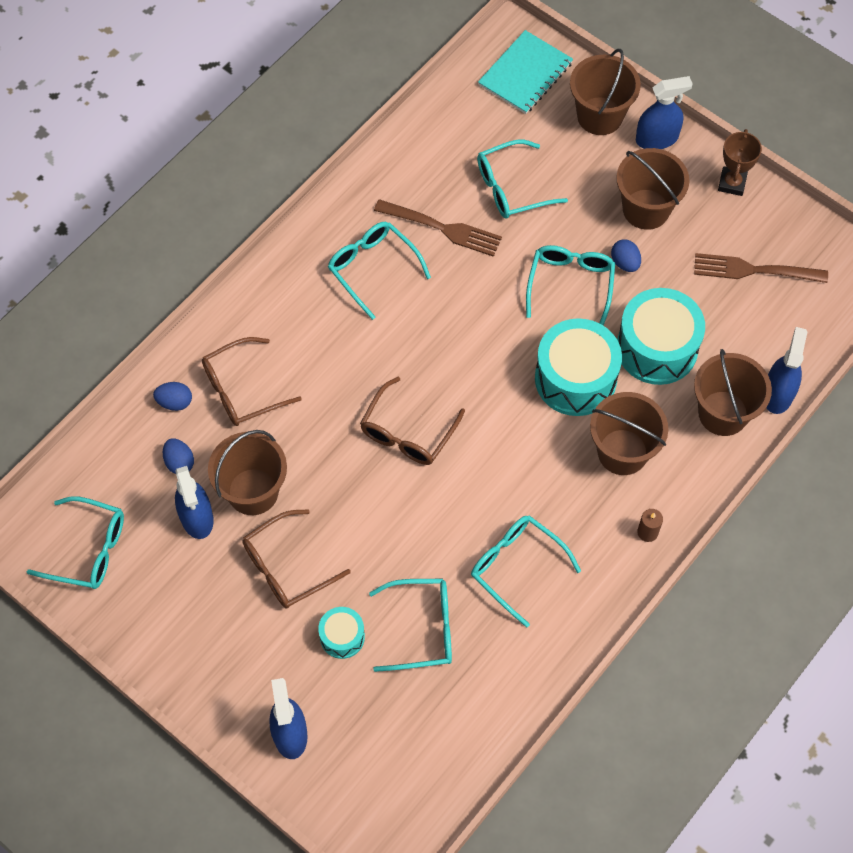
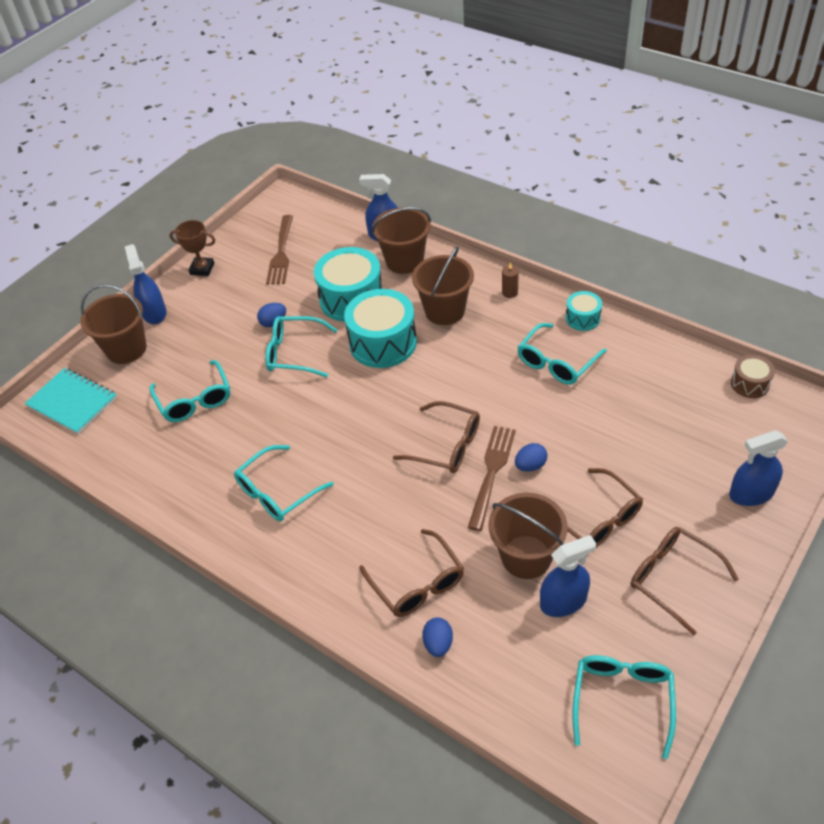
camera: 90 degrees left, 15 degrees down
(179, 462) = (506, 627): blue egg -> blue egg (530, 465)
(202, 625) = (672, 578): none -> brown glasses
(342, 637) = (650, 468): turquoise drum -> turquoise drum (582, 318)
(422, 628) = (626, 415): turquoise glasses -> none
(441, 228) = (234, 445): brown fork -> brown fork (491, 473)
(450, 784) = (750, 384): none -> brown drum
(646, 209) = (223, 314): brown bucket -> none

